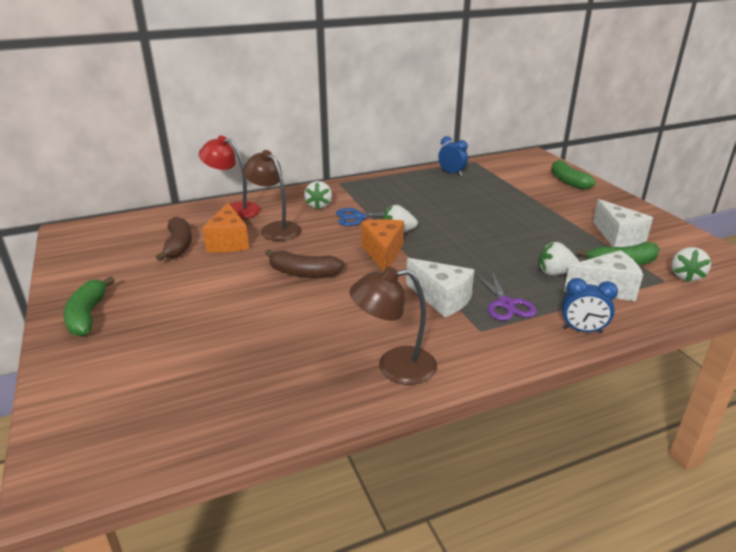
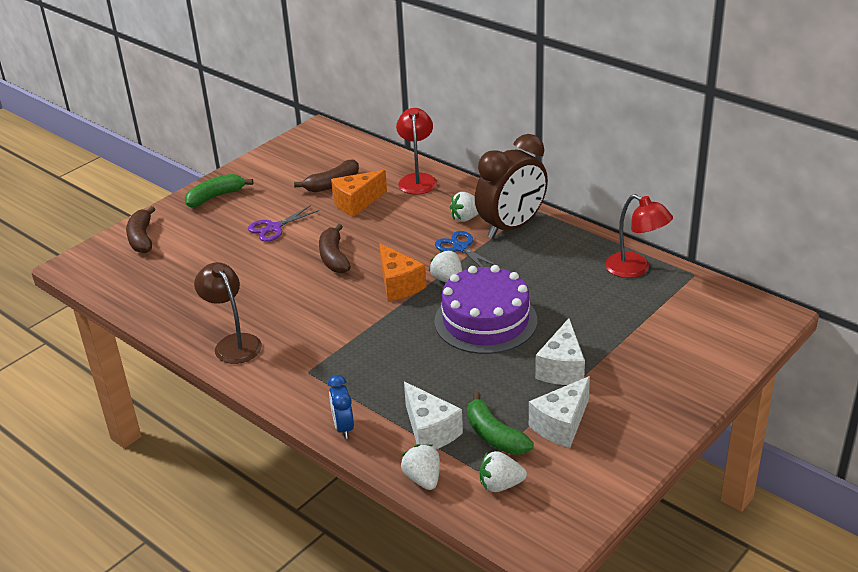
camera: 65 degrees right, 5 degrees up
(88, 393) = (142, 238): none -> brown banana
(275, 228) = (399, 214): brown lamp -> none
(353, 194) = (511, 227): none -> brown clock
(383, 253) = (399, 285): orange cheese -> orange cheese turned 90 degrees clockwise
(442, 299) = (342, 339): white cheese -> white cheese (562, 368)
(451, 173) = (635, 269): blue clock -> red lamp
(468, 232) = (485, 320): none -> purple cake
(506, 304) = (358, 376): purple scissors -> purple scissors (273, 228)
(555, 273) = (439, 393): white strawberry -> white strawberry (423, 479)
(567, 181) = (703, 360): green banana -> none

